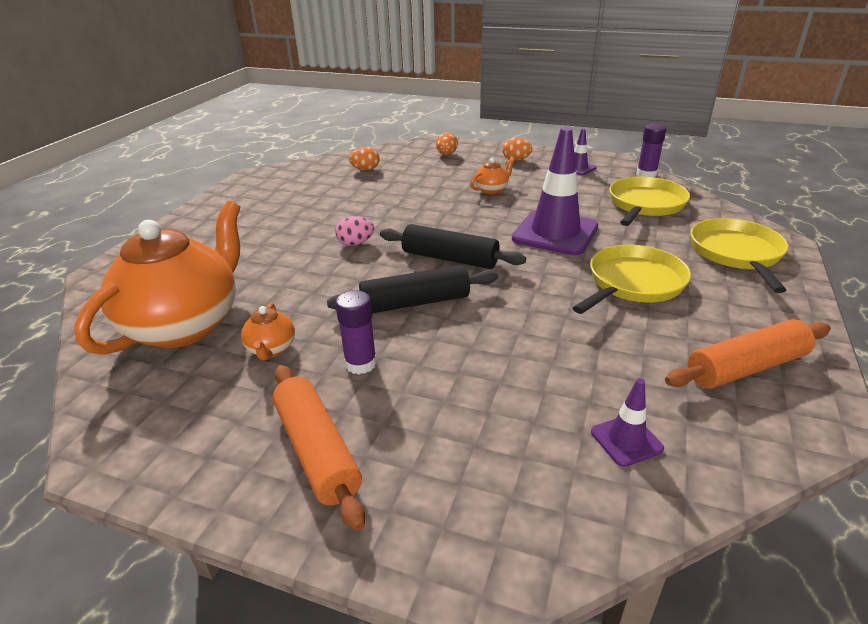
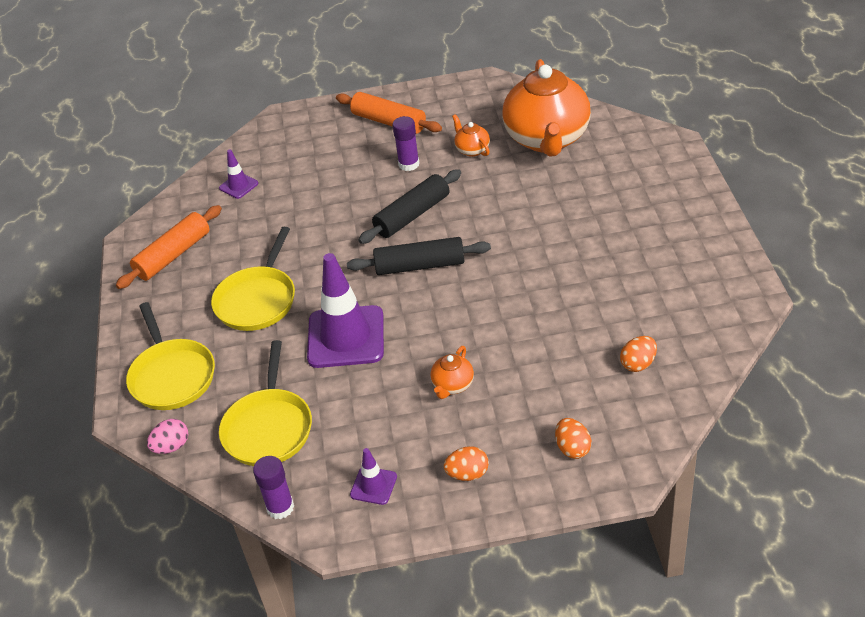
camera: 155 degrees right, 10 degrees up
(355, 243) = (515, 248): pink egg -> pink egg (171, 446)

